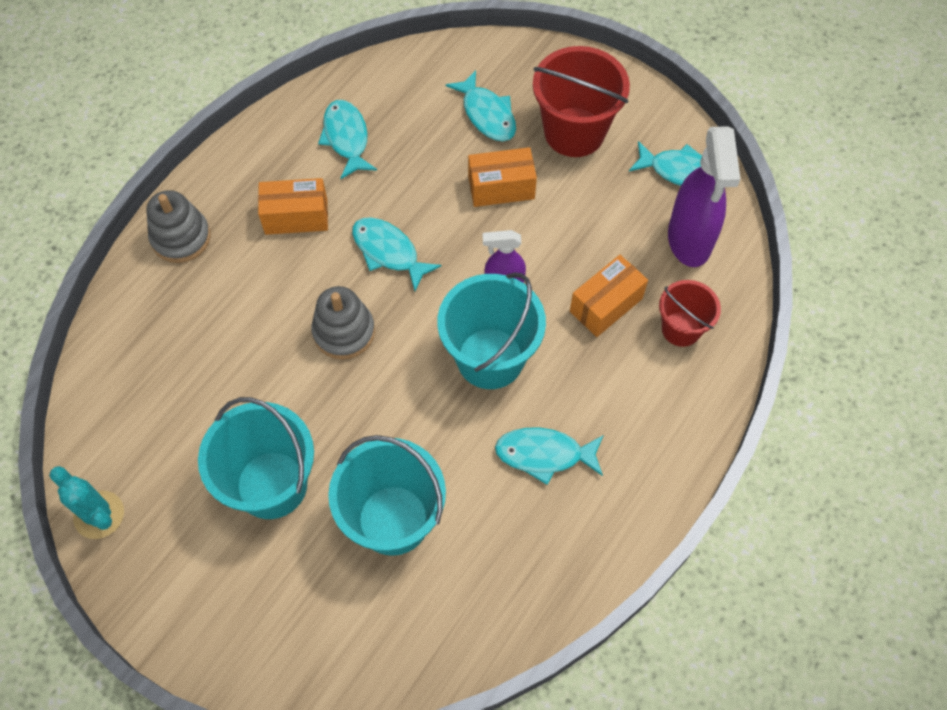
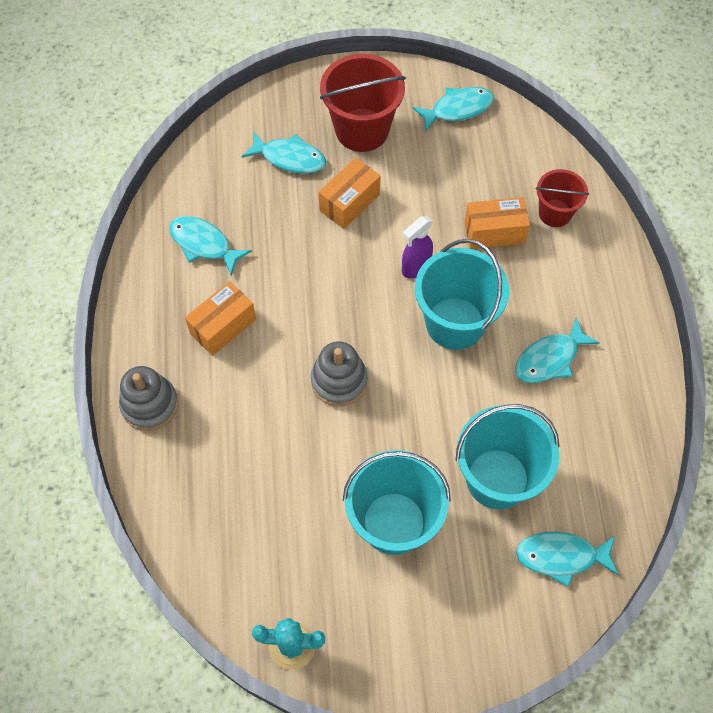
camera: 40 degrees left, 0 degrees up
(388, 252) = (315, 302): turquoise fish -> turquoise fish (561, 556)
(606, 305) = (494, 232): orange box -> orange box turned 75 degrees clockwise
(689, 241) = (506, 152): purple spray bottle -> none

